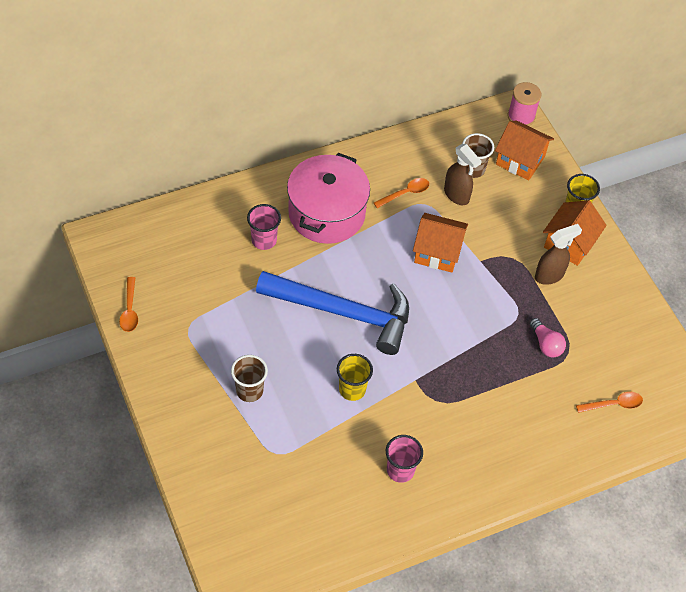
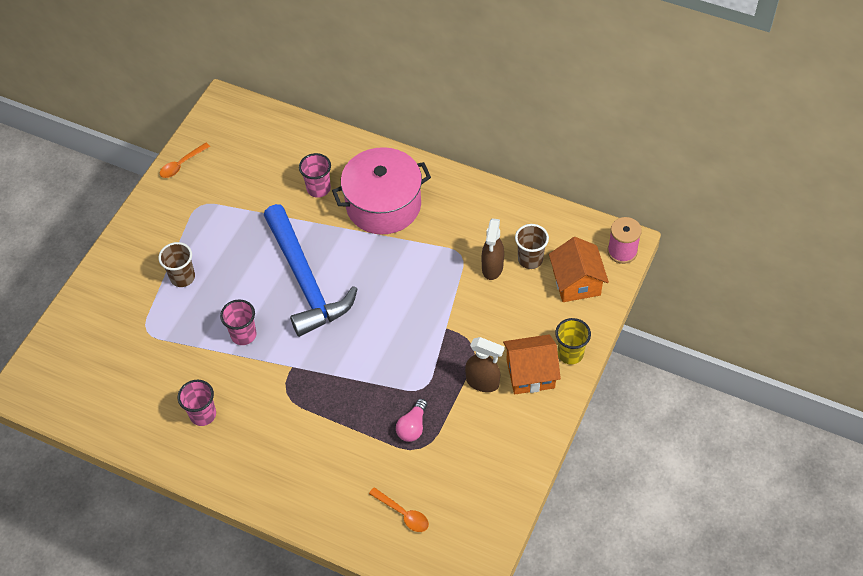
camera: 55 degrees right, 0 degrees up
(352, 389) = (243, 335): yellow cup -> pink cup
(405, 193) = (456, 236): orange spoon -> none
(437, 252) = (423, 295): orange house -> none

